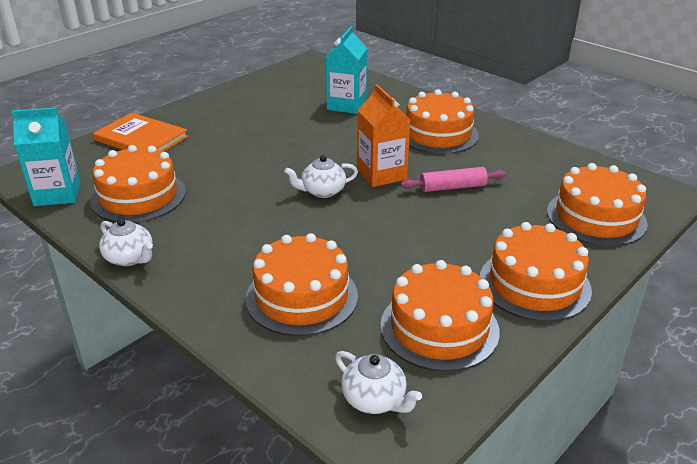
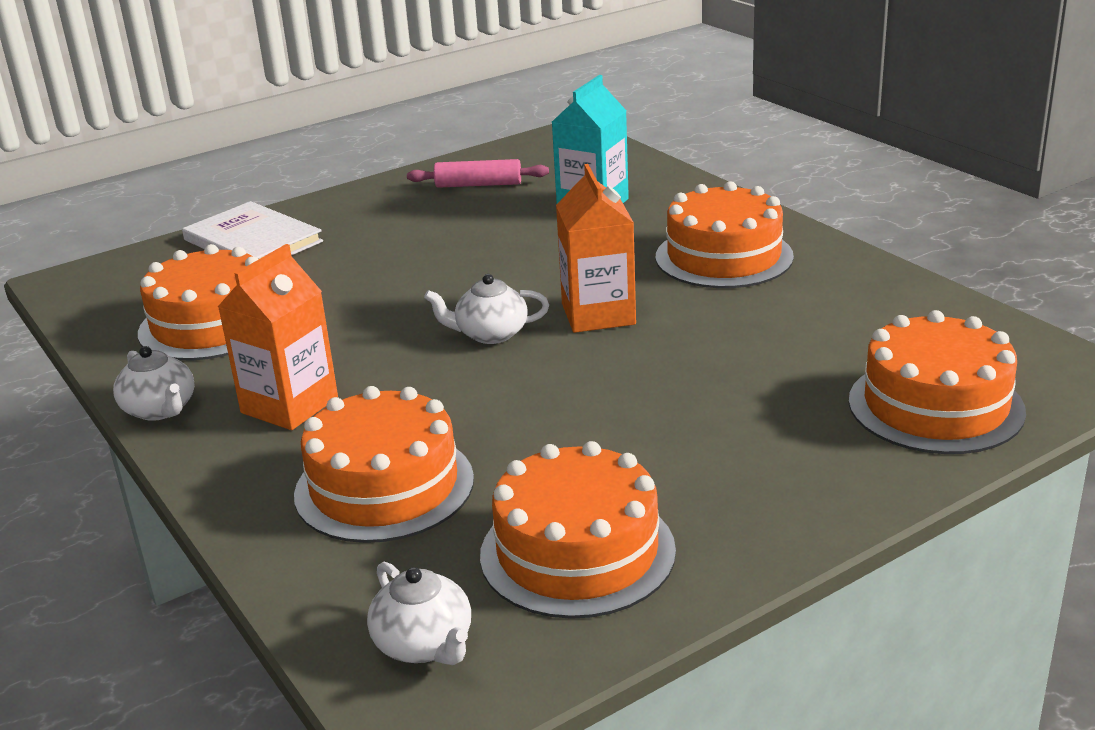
camera: 15 degrees right, 5 degrees down
(57, 194) = (100, 313): turquoise carton -> none
(141, 138) = (252, 241): orange book -> white book
(216, 248) = (289, 405): none -> orange carton
(452, 187) = (707, 341): pink rolling pin -> pink rolling pin (478, 185)
(534, 284) = (770, 501): orange cake -> none

